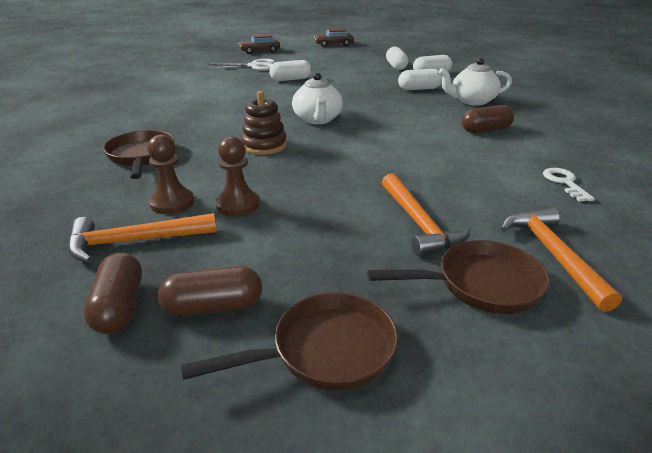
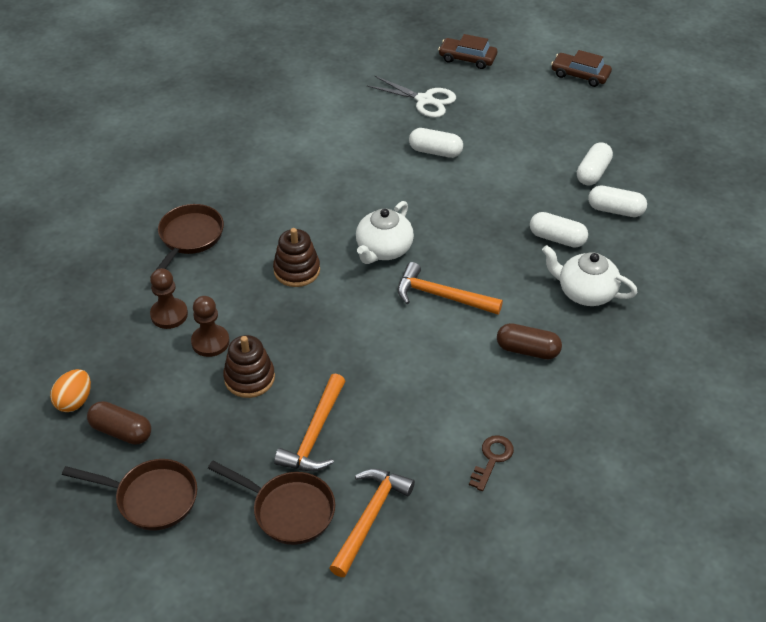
camera: 35 degrees right, 15 degrees up
(119, 307) = (74, 401): brown capsule -> orange egg
(135, 241) = (118, 345): orange hammer -> orange hammer (441, 296)
(307, 213) = (249, 378): none -> brown stacking toy
(564, 183) = (492, 459): white key -> brown key

